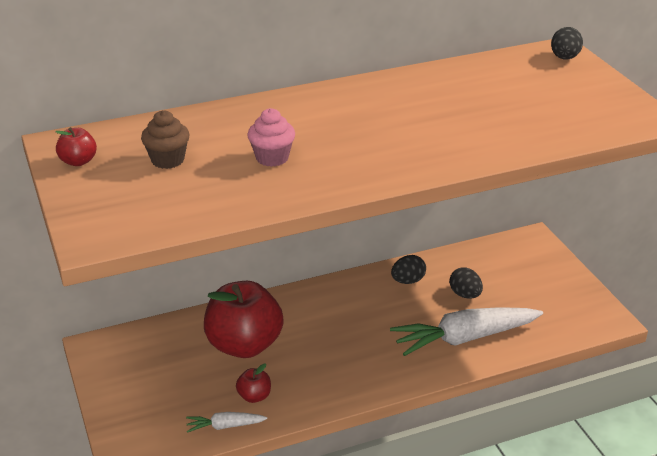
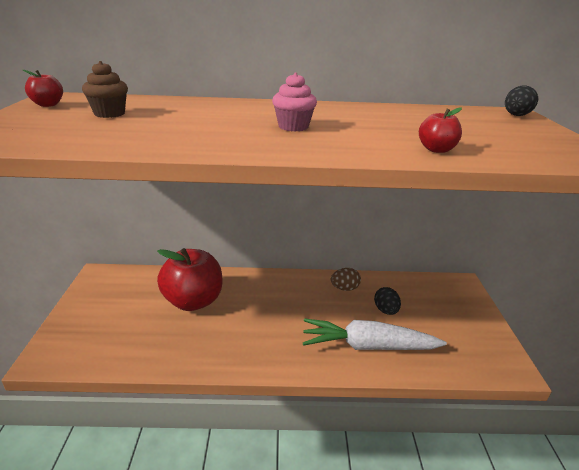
camera: 20 degrees right, 5 degrees down
(225, 426) = (129, 359): white carrot -> none
(254, 396) = (169, 342): red apple -> red apple (436, 150)
(272, 158) = (190, 125): pink cupcake -> pink cupcake (293, 127)
(408, 281) = (344, 288): black egg -> brown egg

